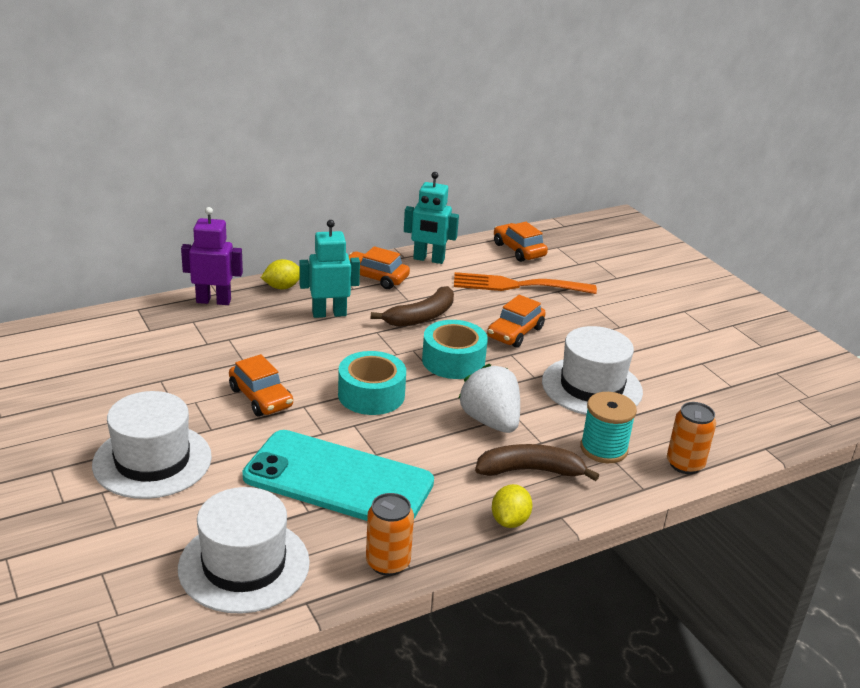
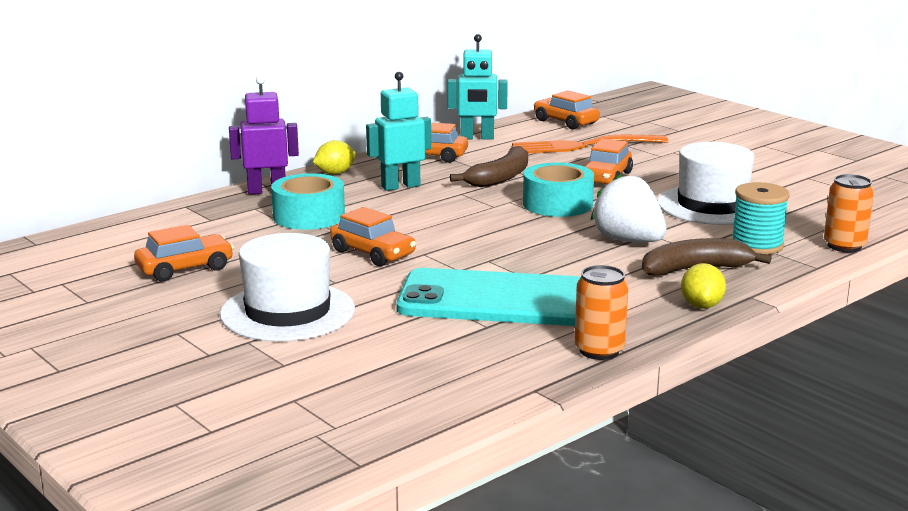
camera: 10 degrees left, 10 degrees down
(97, 389) = (185, 268): none -> orange car
(244, 565) = (447, 372): white hat -> none
(371, 395) = (490, 237): turquoise tape -> turquoise tape (309, 216)

